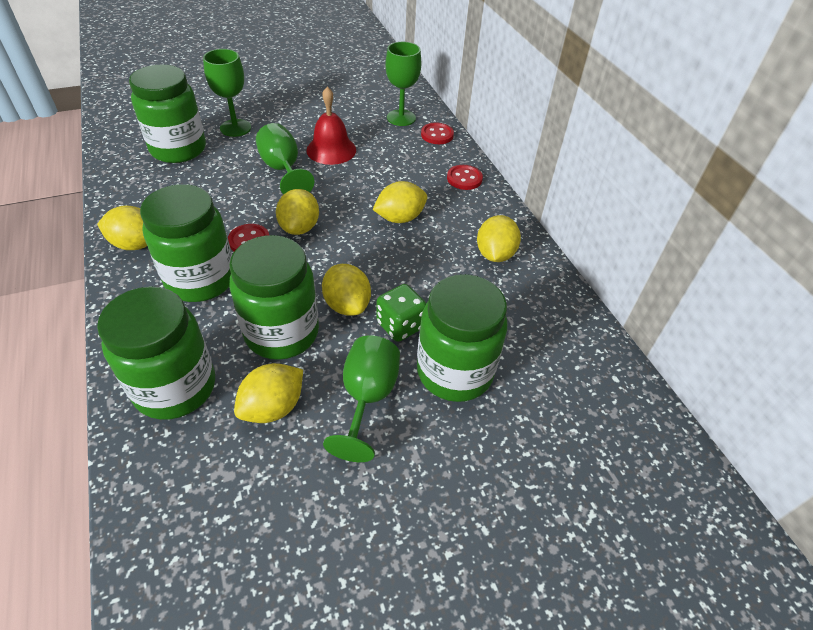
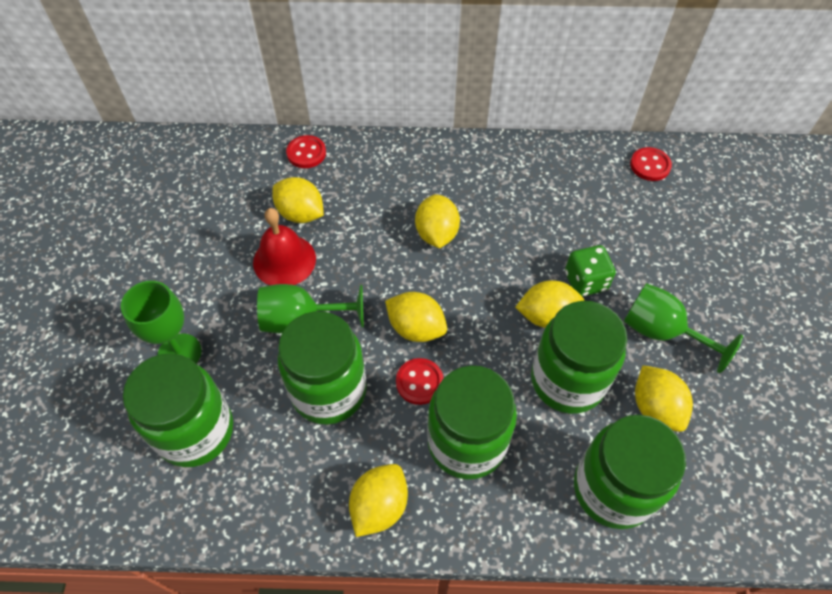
camera: 65 degrees left, 10 degrees up
(401, 118) = (254, 174): green goblet -> none
(454, 372) = (648, 260): green jar -> green jar (329, 391)
(464, 179) = (396, 158): red button -> red button (650, 165)
(495, 254) = (518, 178): yellow lemon -> yellow lemon (300, 214)

